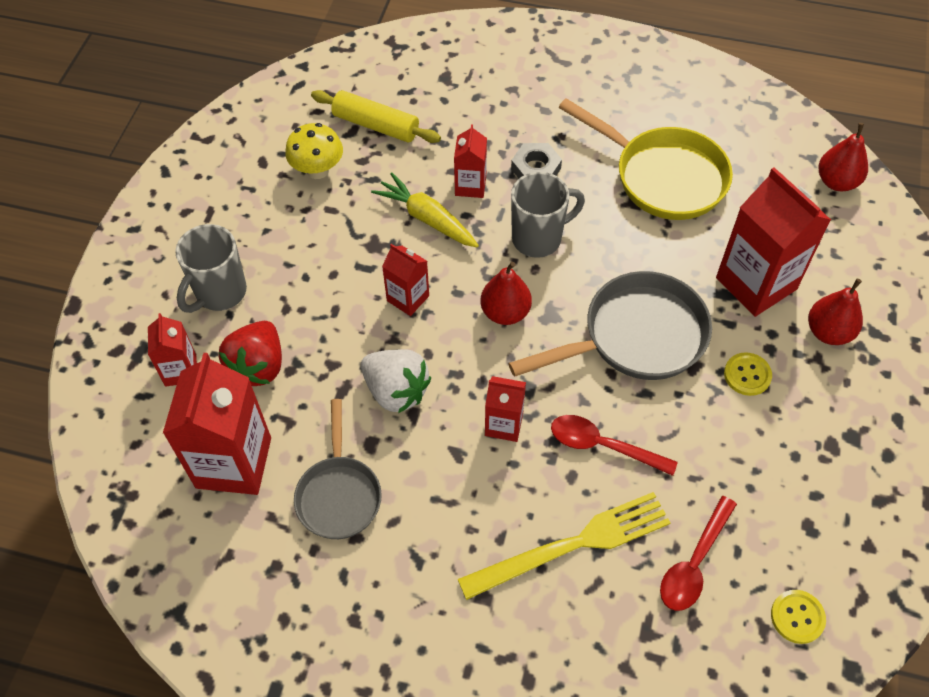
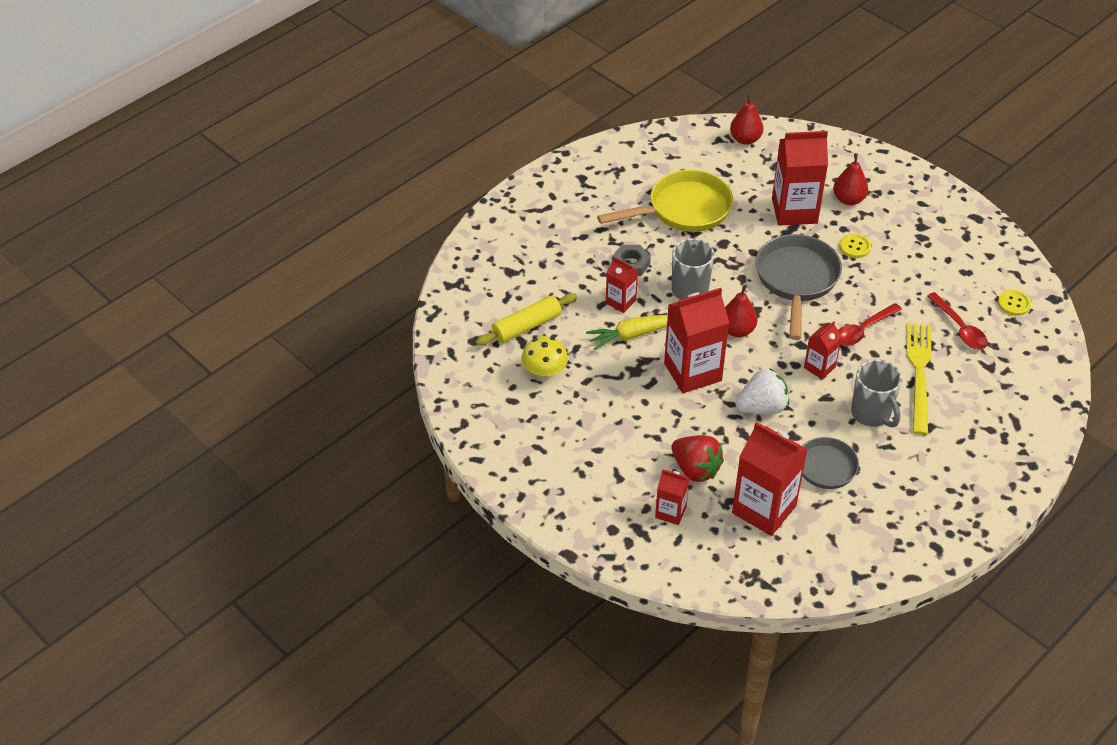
camera: 60 degrees left, 10 degrees down
(220, 293) = (618, 467): grey mug -> grey mug (871, 414)
(408, 298) = (692, 372): red carton -> red carton, size x1.89

